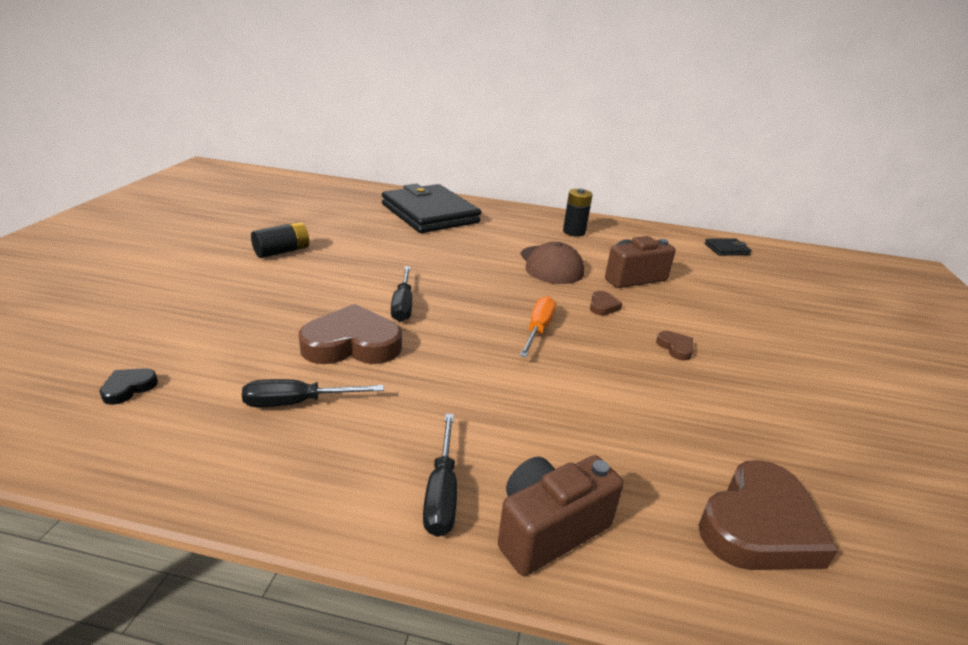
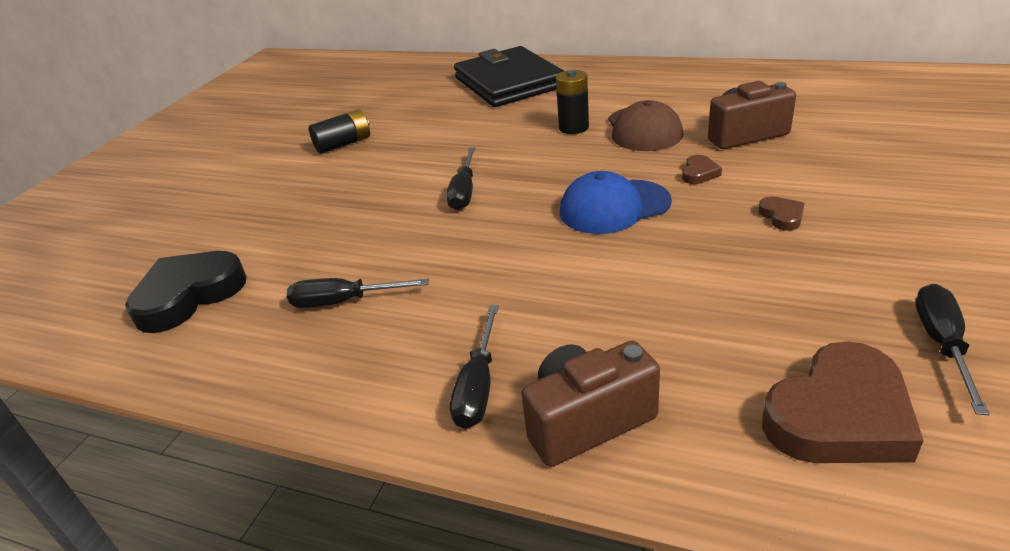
camera: 15 degrees right, 5 degrees up
(128, 388) = (188, 295): black heart -> black heart, size x2.24
(352, 344) = (405, 238): brown heart -> none
(538, 329) = (614, 207): orange screwdriver -> blue cap
(574, 232) = (680, 85): black battery -> black battery (573, 128)
(726, 249) = (883, 85): black wallet -> none
(820, 464) = (942, 344): none -> black screwdriver

